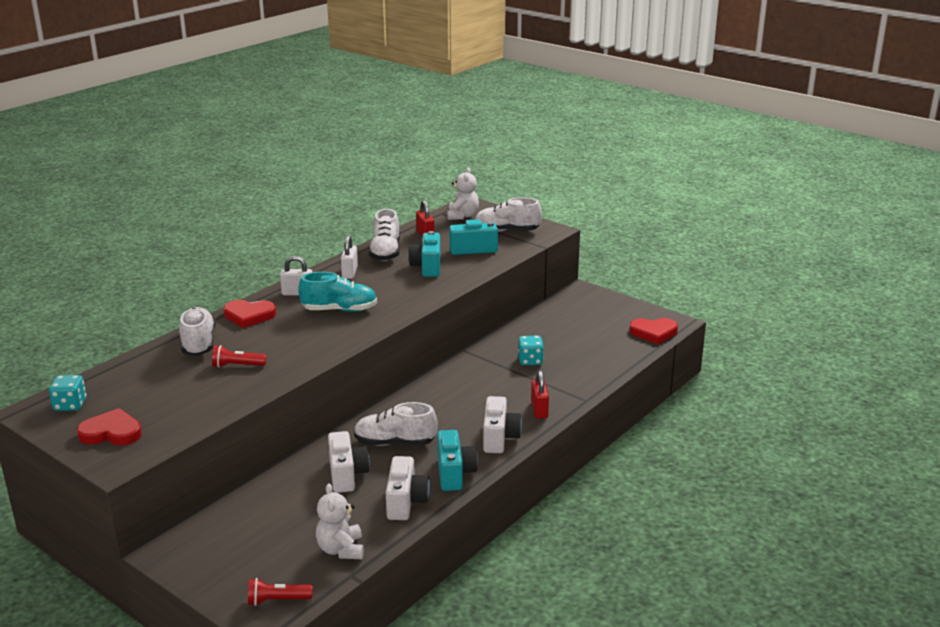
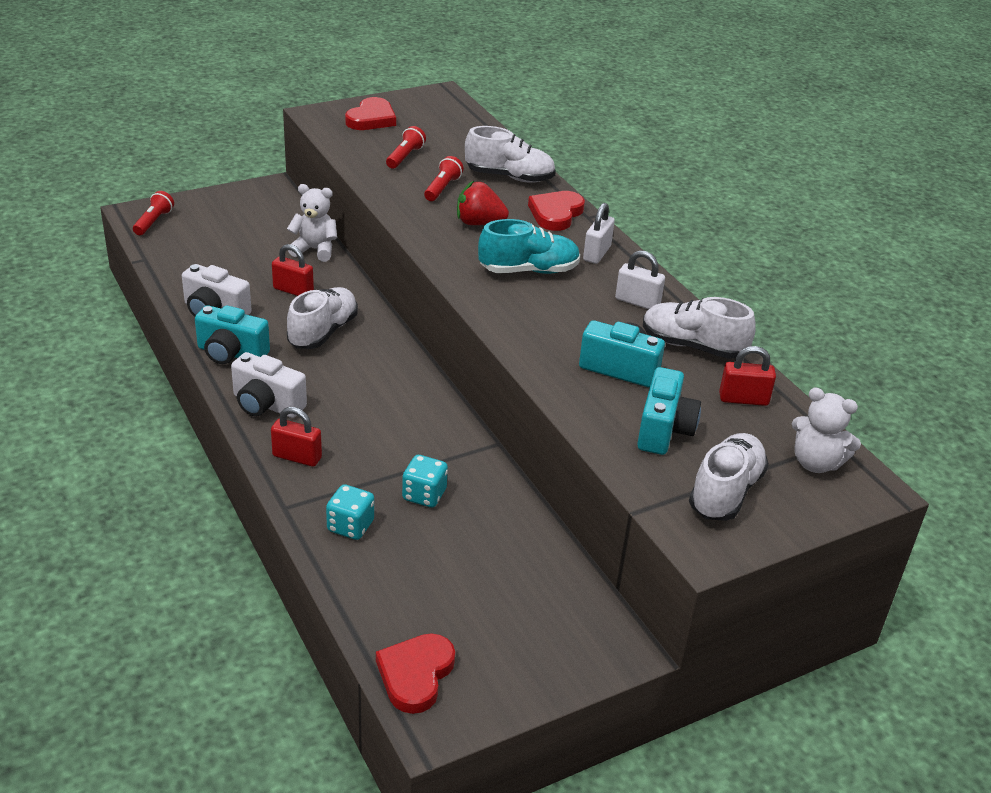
camera: 110 degrees right, 10 degrees up
(70, 405) = (437, 109): turquoise dice -> turquoise dice (350, 526)
(187, 395) = (405, 157): none -> red flashlight
(285, 339) = (479, 223): none -> red strawberry
(339, 310) = (529, 270): turquoise shoe -> turquoise shoe turned 120 degrees counterclockwise
(341, 549) = (183, 262): white teddy bear -> white teddy bear (315, 250)
(347, 475) = (293, 290): white camera -> red padlock

